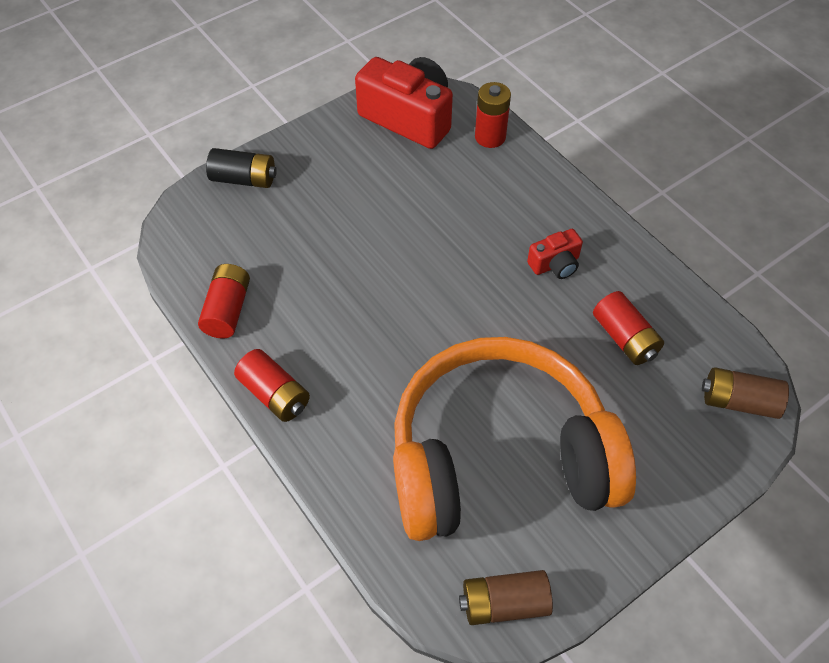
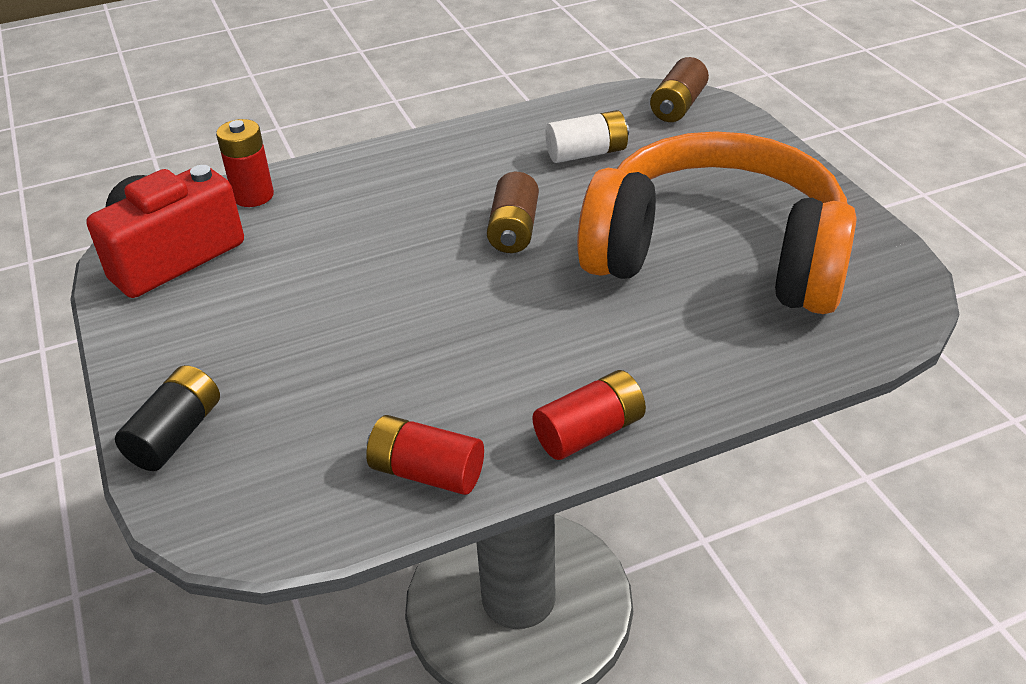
camera: 75 degrees left, 15 degrees down
(499, 457) = (716, 255): orange headphones -> orange headphones turned 105 degrees clockwise
(504, 603) = (889, 276): brown battery -> brown battery (513, 230)
(555, 264) = (473, 180): red camera -> none
(624, 338) = (587, 153): red battery -> white battery

